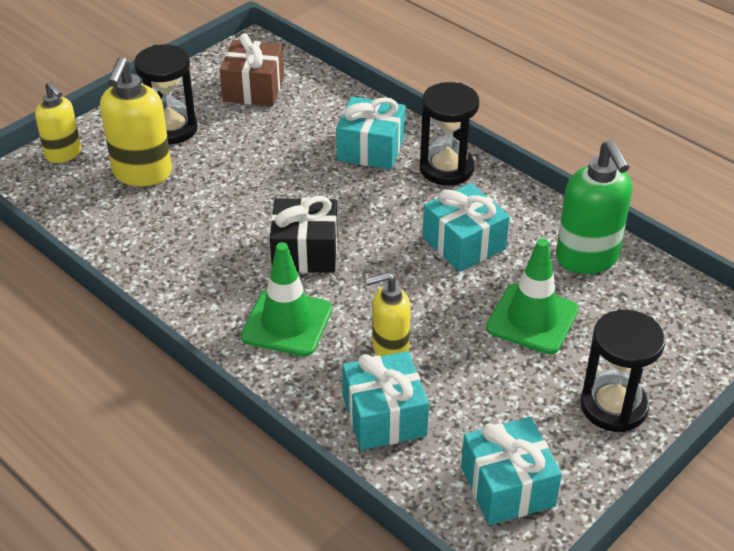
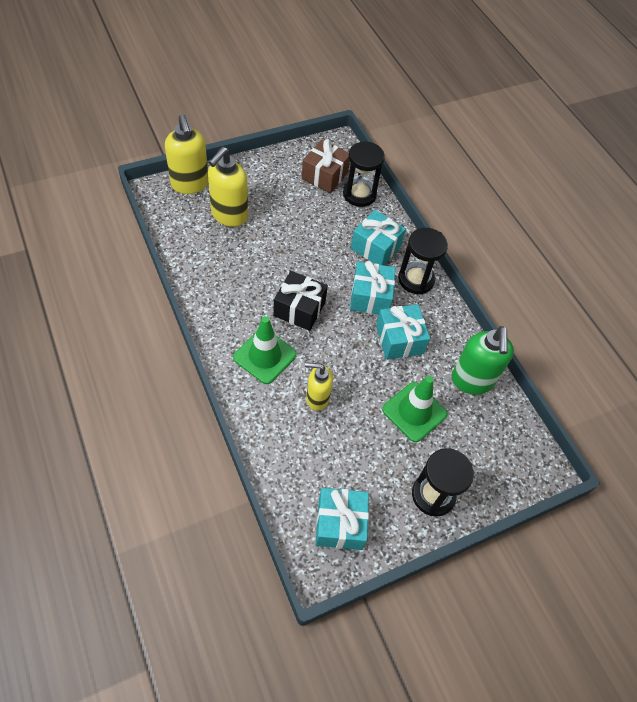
camera: 15 degrees right, 15 degrees up
(63, 154) = (190, 184): yellow soap dispenser -> yellow soap dispenser, size x1.56
(171, 129) = (261, 188): black hourglass -> black hourglass (359, 194)
(384, 416) = (291, 445): turquoise gift -> turquoise gift (370, 297)

